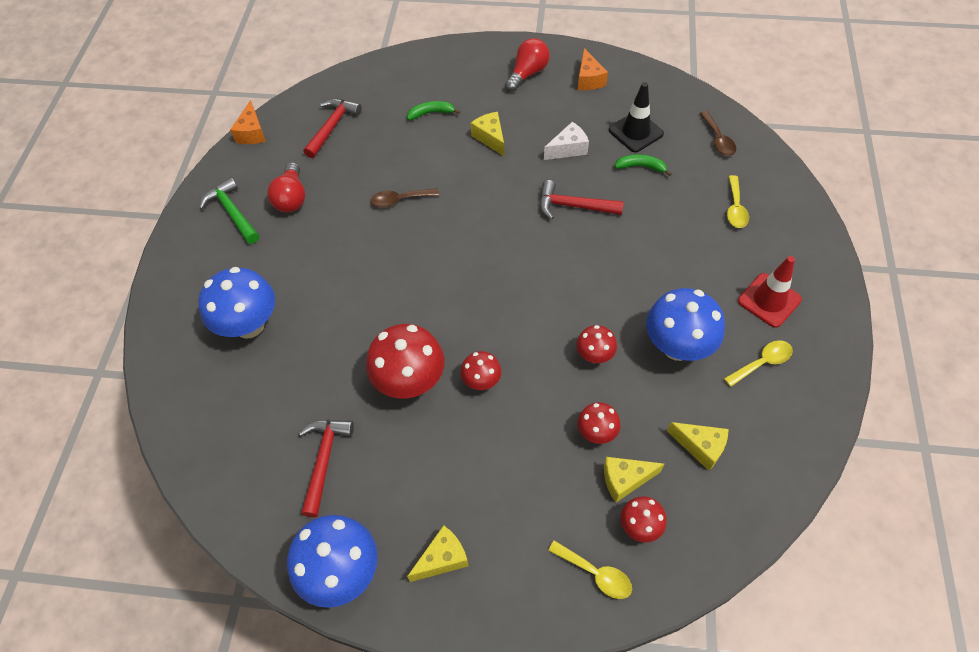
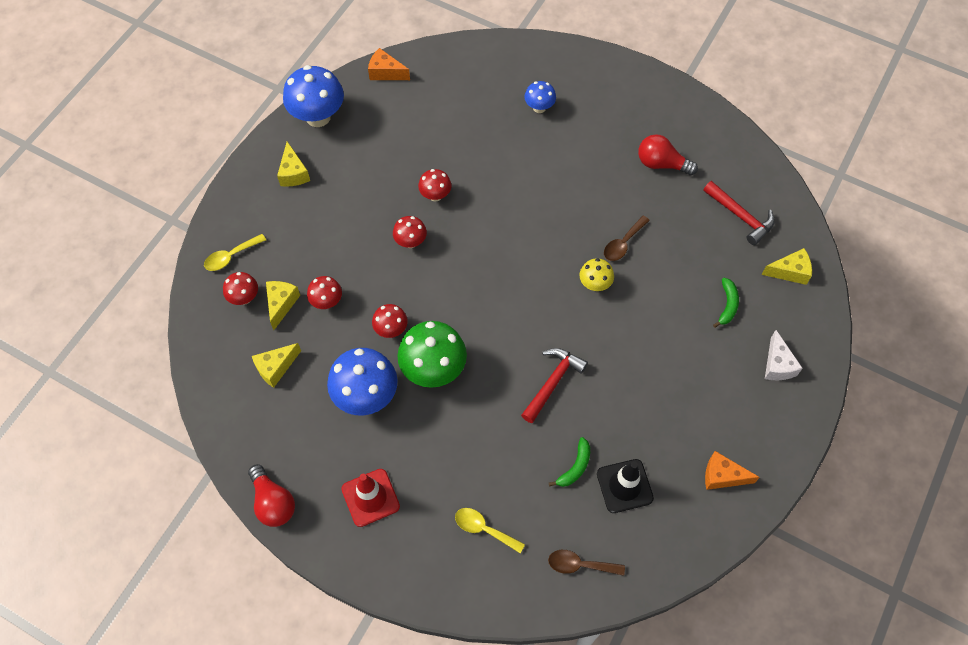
camera: 110 degrees right, 5 degrees up
(232, 212) = (662, 119): green hammer -> none
(249, 325) = (539, 107): blue mushroom -> blue mushroom, size x0.53
(252, 133) = (757, 152): orange cheese -> orange cheese (386, 72)
(324, 460) = (400, 126): red hammer -> none
(400, 200) = (623, 243): brown spoon -> brown spoon turned 150 degrees counterclockwise
(410, 381) = (435, 195): red mushroom -> red mushroom, size x0.53
(455, 207) = (594, 284): none -> yellow mushroom
(490, 138) = (671, 345): yellow cheese -> yellow cheese (790, 272)
(527, 73) = (754, 417): red light bulb -> red light bulb (273, 502)
(568, 149) = (627, 410): white cheese -> white cheese (777, 365)
(615, 301) = (433, 370): none -> green mushroom
(762, 362) = (317, 455): yellow spoon -> none

